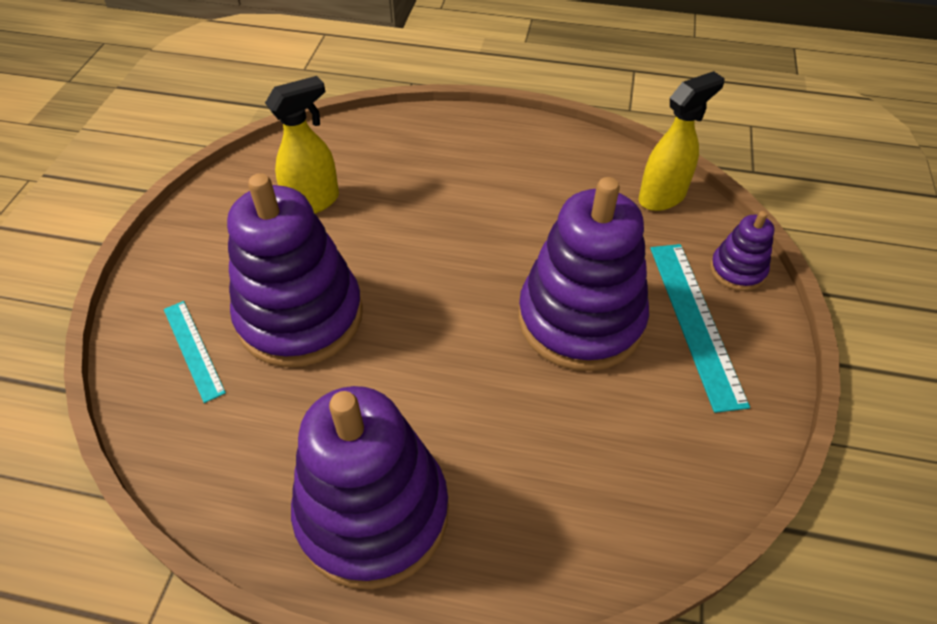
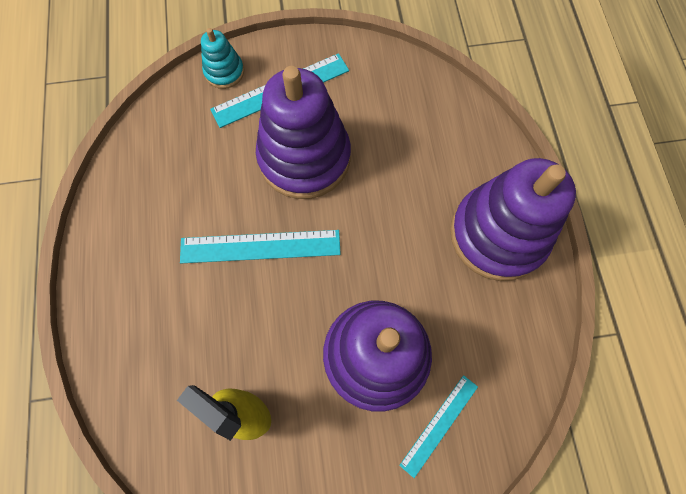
camera: 110 degrees left, 20 degrees up
(478, 250) = (260, 246): none -> turquoise ruler
(662, 197) = (159, 129): yellow spray bottle -> none
(737, 270) = (224, 72): purple stacking toy -> turquoise stacking toy

